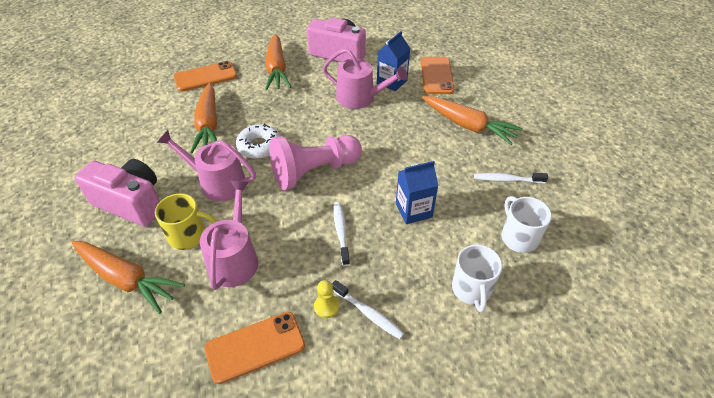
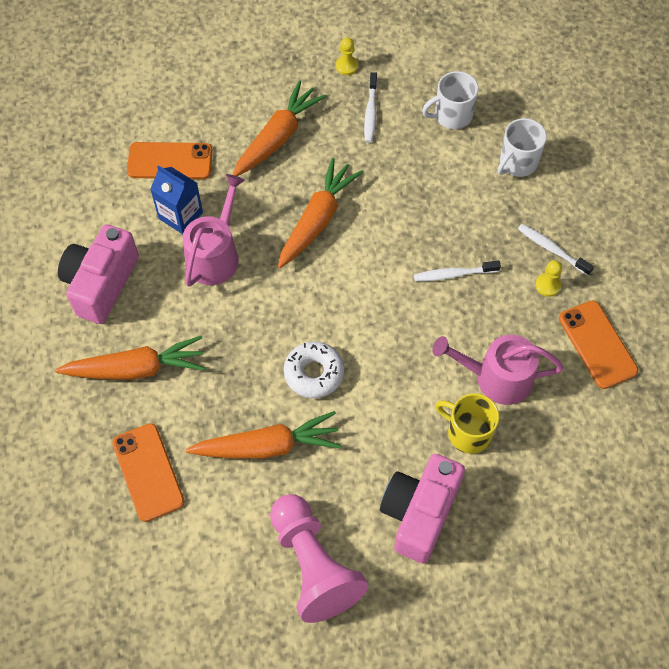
camera: 90 degrees left, 15 degrees up
(127, 279) = (532, 486): orange carrot -> orange carrot (317, 219)
(188, 235) = (467, 432): yellow mug -> yellow mug turned 60 degrees counterclockwise
(217, 183) = (381, 414): pink watering can -> none
(314, 171) = (360, 305): pink pawn -> pink pawn (313, 565)
(368, 313) = (551, 249): white toothbrush -> white toothbrush turned 90 degrees counterclockwise
(413, 210) = (419, 204): blue carton -> none
(471, 290) = (517, 163): white mug -> white mug turned 135 degrees clockwise
(554, 165) = (346, 66): none -> yellow pawn

